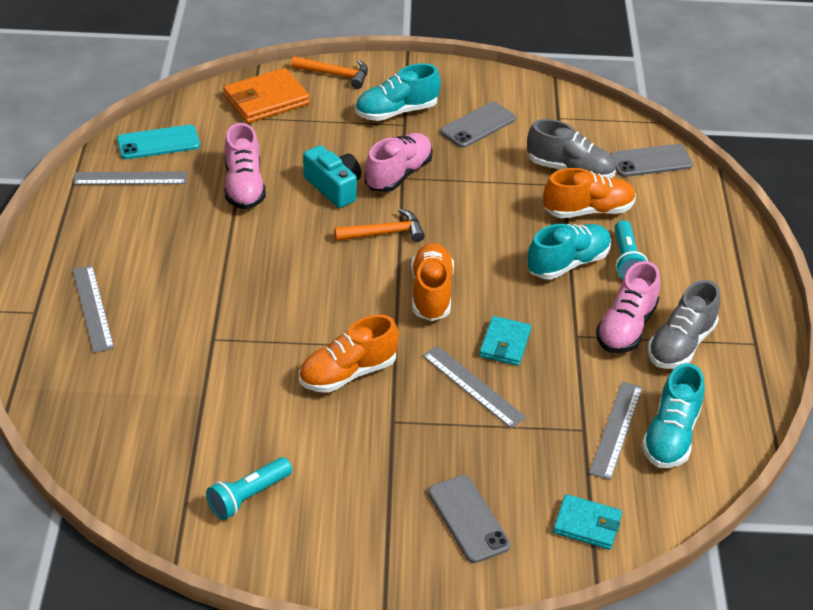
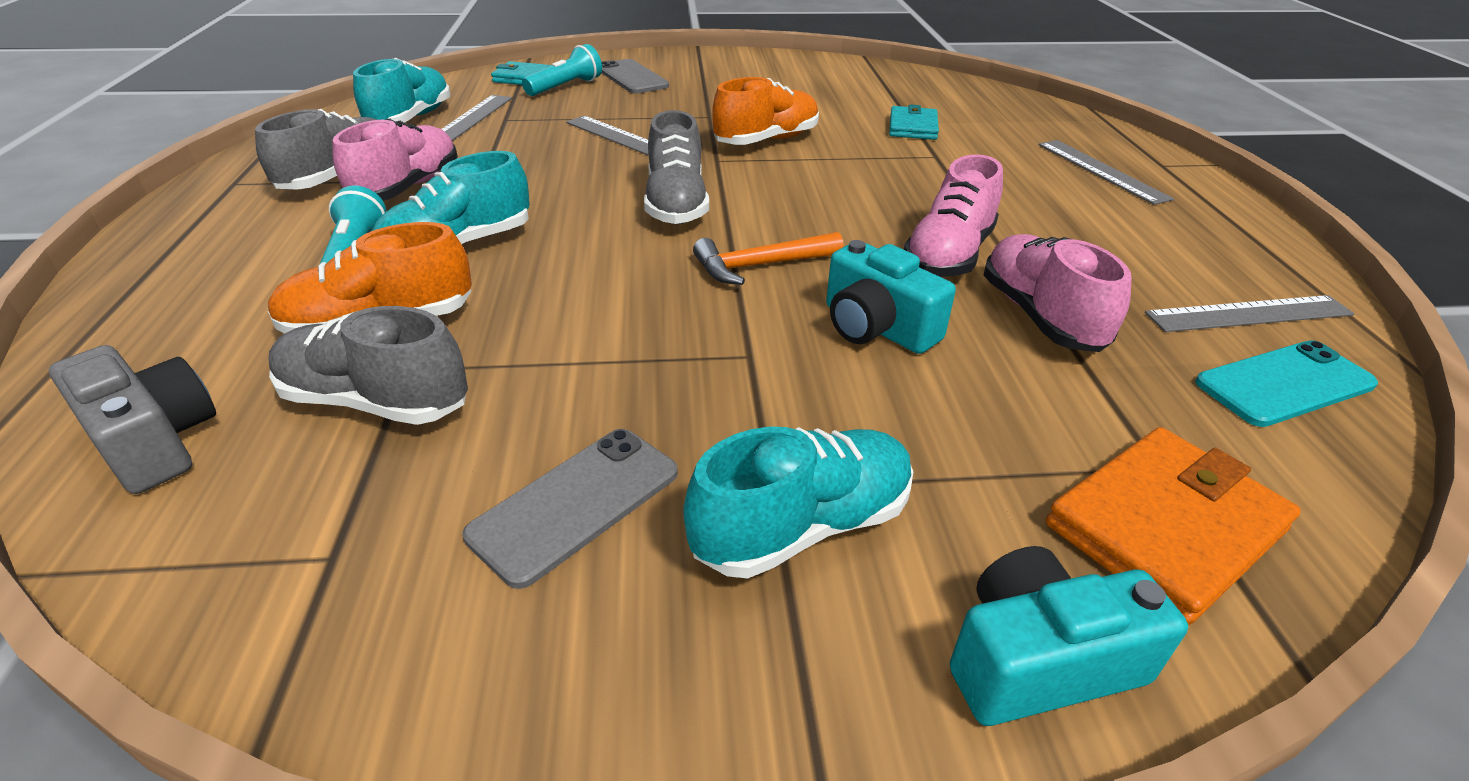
camera: 175 degrees right, 5 degrees down
(248, 496) = (828, 80): turquoise flashlight -> turquoise flashlight (566, 87)
(335, 74) = (1039, 661): orange hammer -> turquoise camera
(398, 174) = (759, 361): pink shoe -> pink shoe (948, 255)
(431, 293) = (676, 204): orange shoe -> grey shoe
(504, 343) = (579, 168): turquoise wallet -> turquoise wallet (913, 127)
(651, 161) = (154, 441): grey phone -> grey camera

